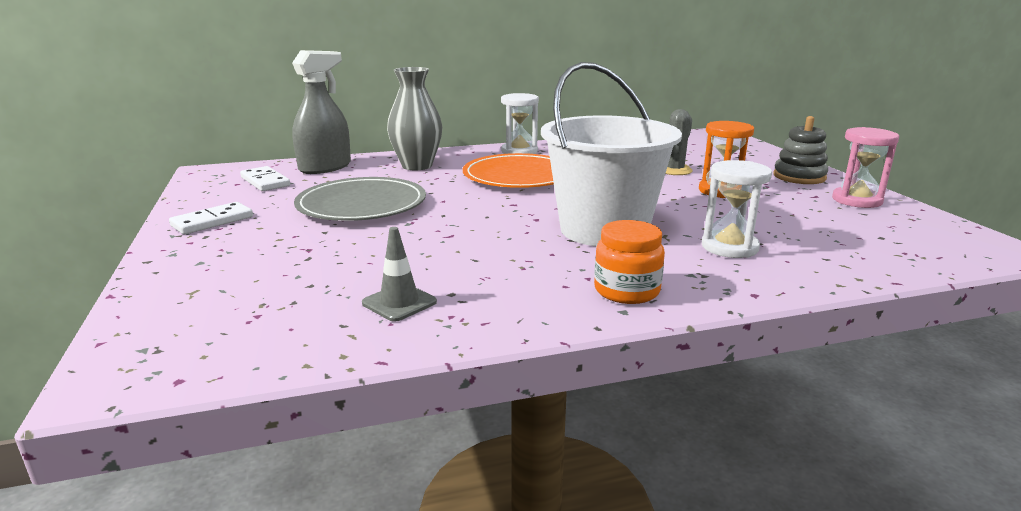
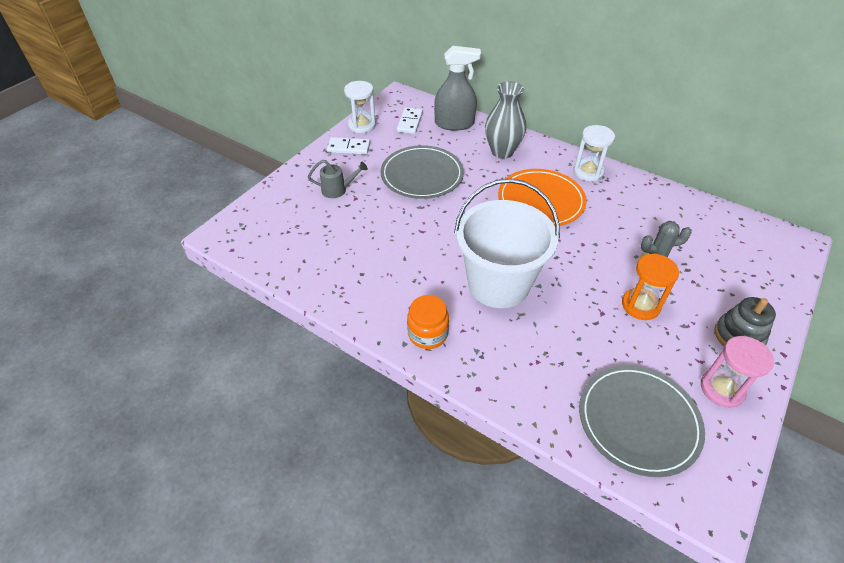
camera: 50 degrees right, 25 degrees up
(267, 253) = (338, 190): none -> grey watering can
(399, 303) = (337, 263): grey traffic cone -> none
(729, 247) = (536, 351): white hourglass -> white hourglass (362, 125)
(872, 239) = (638, 421): none -> grey plate

